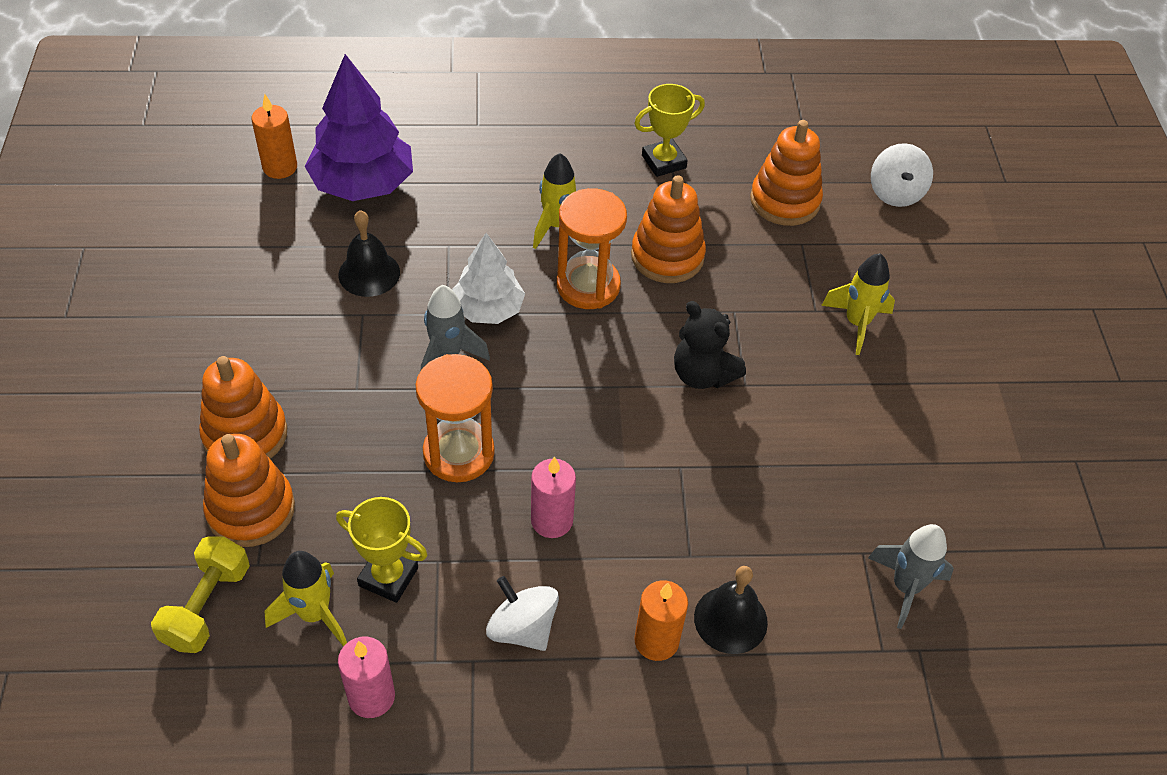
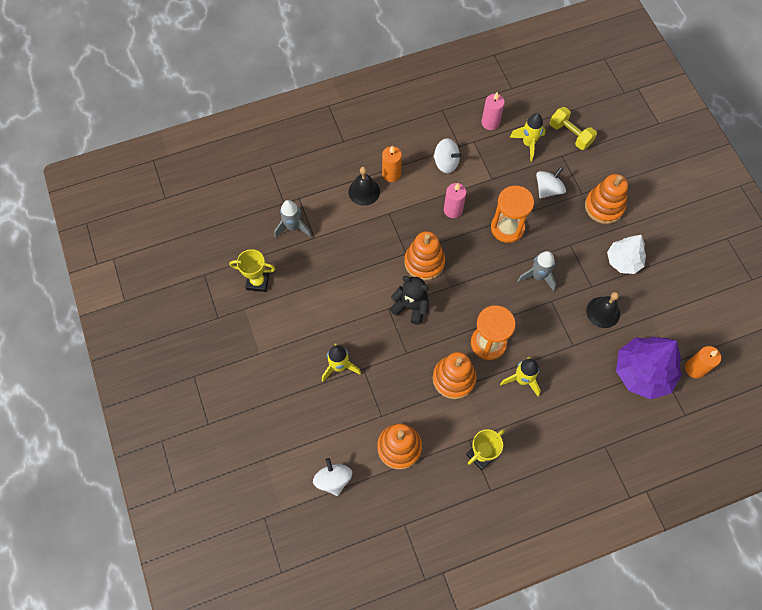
camera: 165 degrees right, 15 degrees up
(207, 606) = (570, 134): yellow dumbbell -> yellow dumbbell turned 45 degrees counterclockwise
(251, 510) = (579, 175): orange stacking toy -> orange stacking toy (424, 262)
(333, 501) = (548, 189): none -> white spinning top
(388, 576) = (508, 166): yellow trophy -> yellow trophy (257, 282)
(488, 309) = (532, 310): white tree -> white tree (623, 261)

